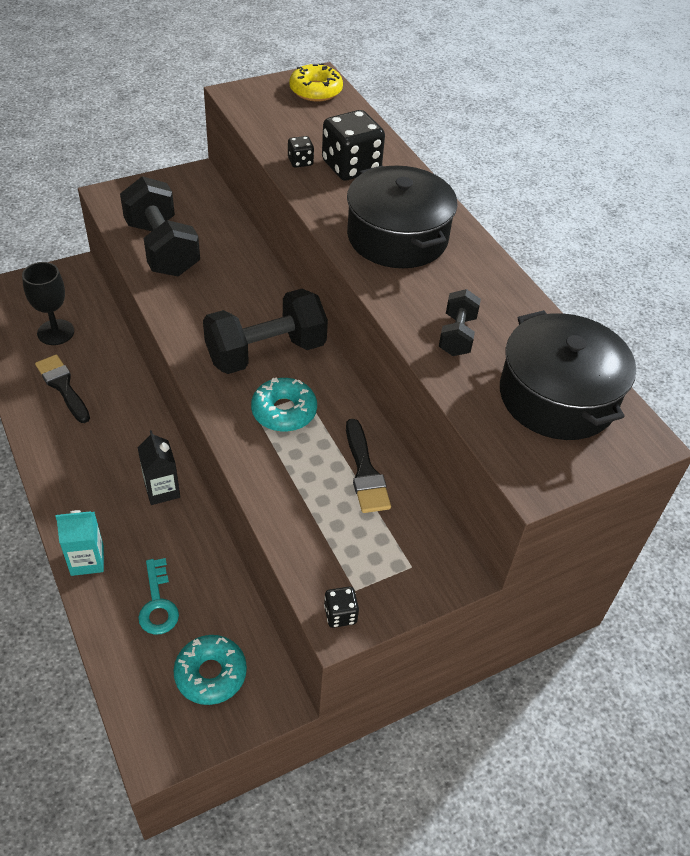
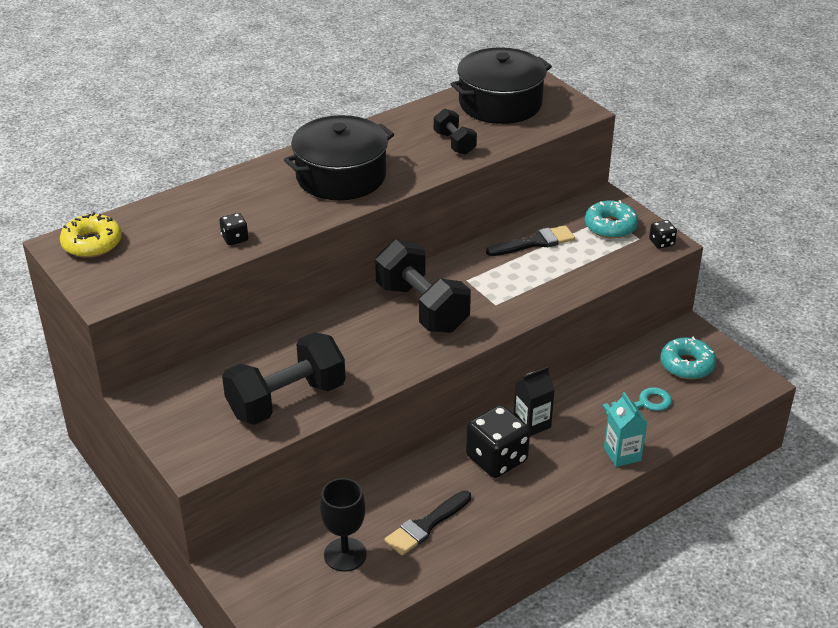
camera: 95 degrees left, 10 degrees down
(284, 411) = (488, 289): turquoise donut -> turquoise donut (610, 226)
(351, 167) = (237, 208): black dice -> black dice (496, 459)
(457, 335) = (454, 143): black dumbbell -> black dumbbell turned 60 degrees clockwise

